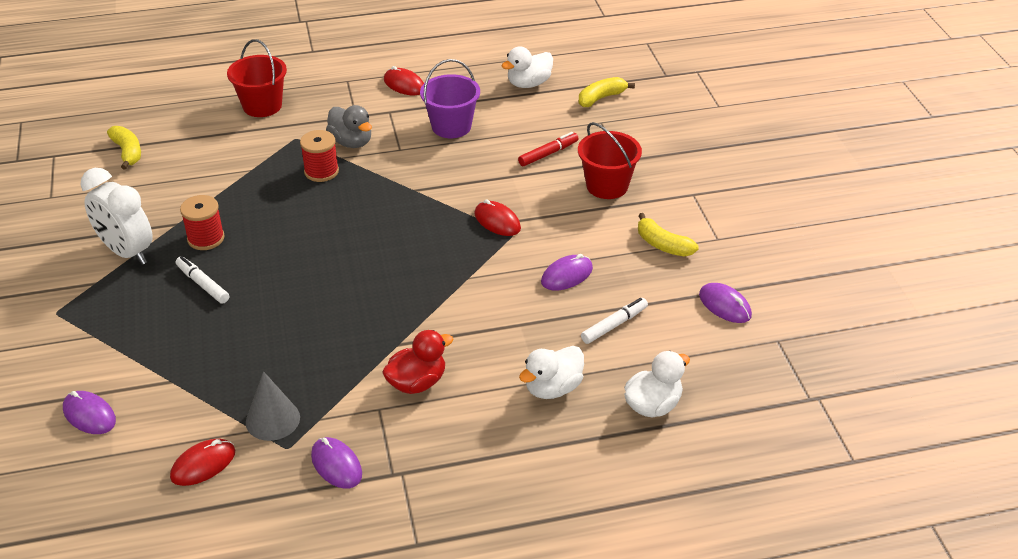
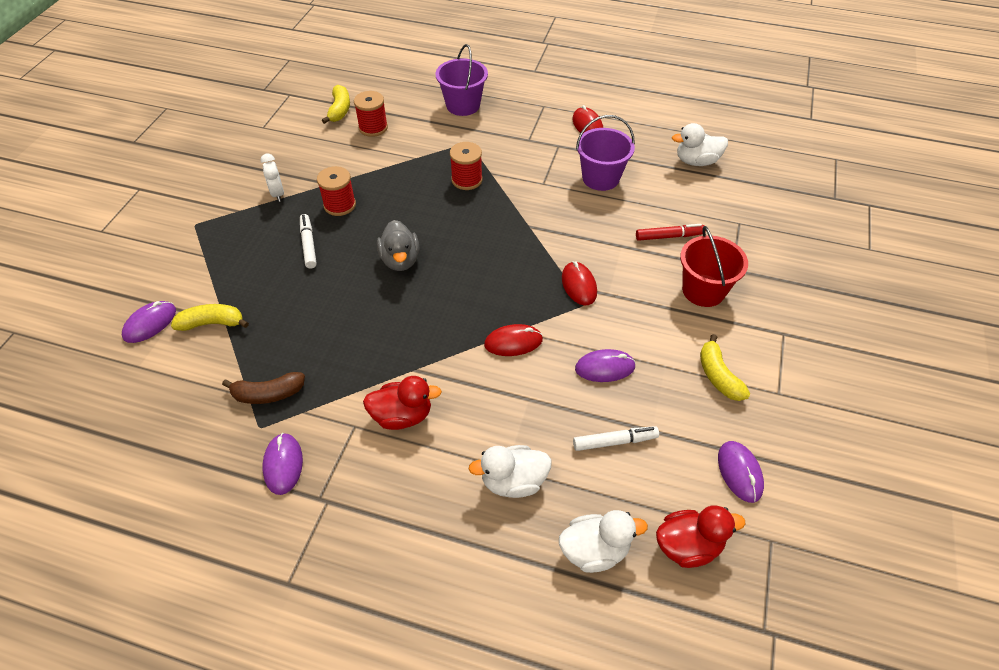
camera: 30 degrees right, 10 degrees up
(89, 415) = (150, 323): purple mouse -> purple mouse turned 60 degrees clockwise
(127, 252) = (277, 194): white clock -> white clock, size x0.53
(181, 157) = (373, 128): none -> red spool
(203, 464) = (190, 410): red mouse -> red mouse (513, 342)
(262, 106) = (463, 105): red bucket -> purple bucket
(272, 419) = (268, 394): grey cone -> brown banana
(351, 142) = (508, 162): grey duck -> grey duck (400, 260)
(601, 98) = (755, 199): yellow banana -> yellow banana (212, 323)
(720, 370) = (688, 546): none -> red duck

